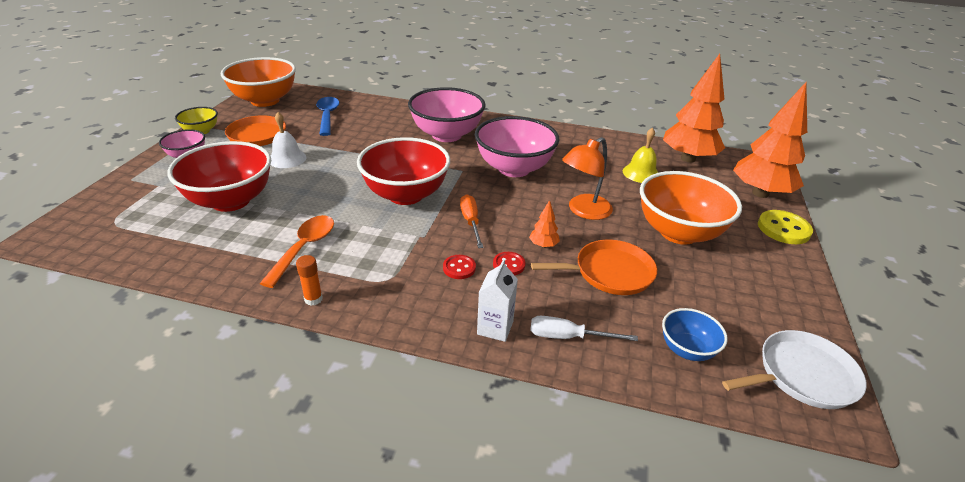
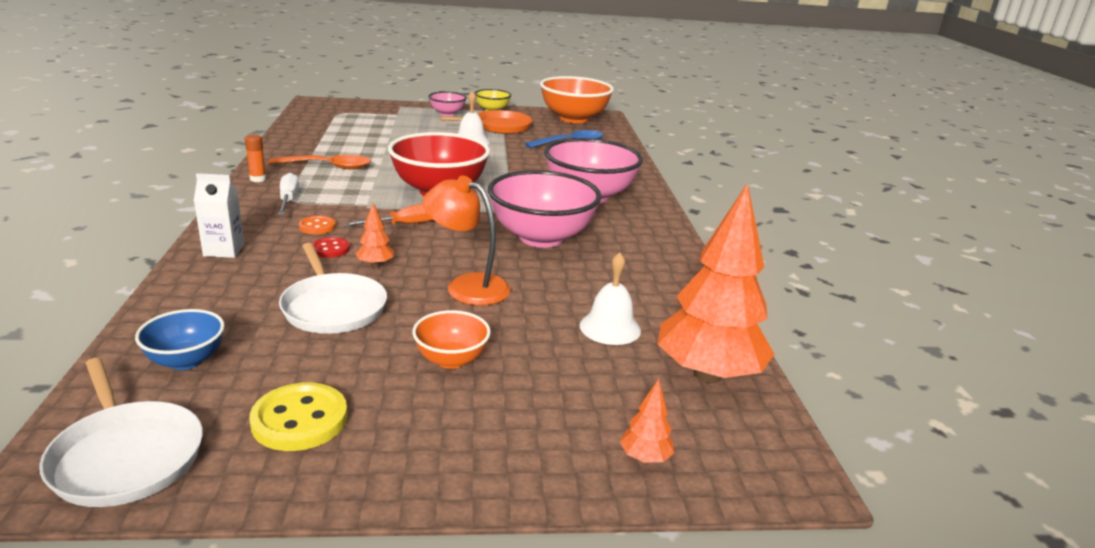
camera: 70 degrees right, 10 degrees down
(231, 201) = (387, 135): red bowl -> none
(459, 268) = (317, 227): red button -> orange button
(568, 337) = (210, 286): white screwdriver -> white screwdriver (288, 199)
(609, 272) = (333, 307): orange pan -> white pan
(641, 173) = (610, 327): yellow bell -> white bell
(678, 232) = (451, 360): orange bowl -> orange bowl, size x0.51
(760, 193) = (645, 458): orange tree -> orange tree, size x0.40
(783, 229) = (524, 478): yellow button -> yellow button (300, 420)

